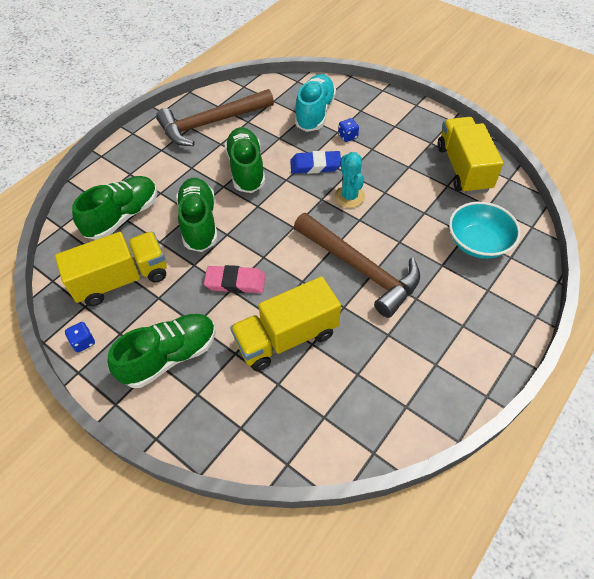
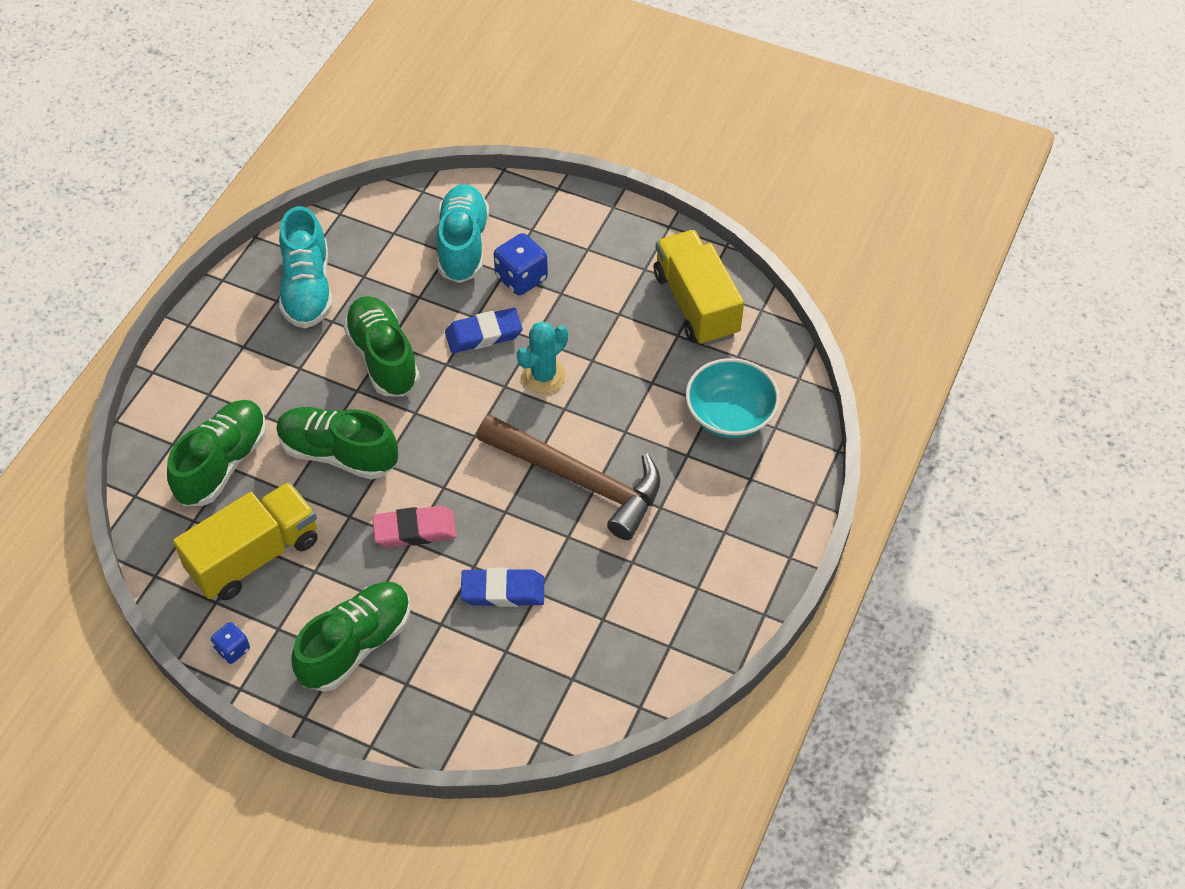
camera: 15 degrees left, 0 degrees up
(199, 223) = (338, 453): green shoe -> green shoe turned 45 degrees counterclockwise
(211, 123) = (307, 288): brown hammer -> turquoise shoe
(287, 337) = (503, 591): yellow truck -> blue eraser
(348, 136) = (521, 278): blue dice -> blue dice, size x1.72
(349, 197) = (543, 376): turquoise cactus -> turquoise cactus turned 75 degrees clockwise

